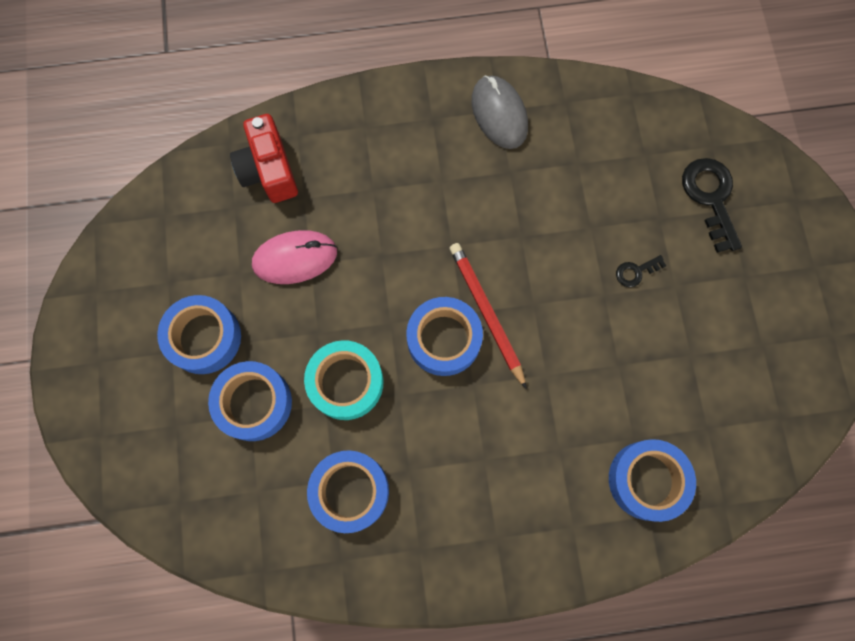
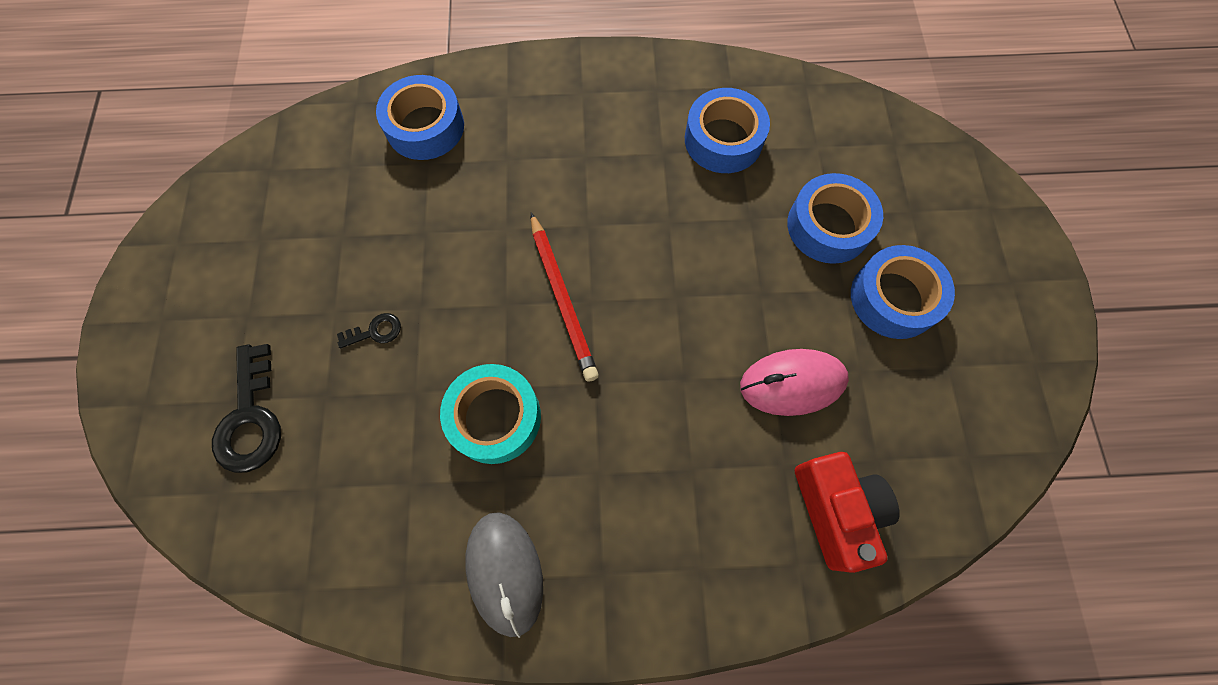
camera: 175 degrees left, 5 degrees down
(346, 382) = (728, 238): turquoise tape -> turquoise tape (495, 417)
(444, 339) = (615, 274): blue tape -> none

